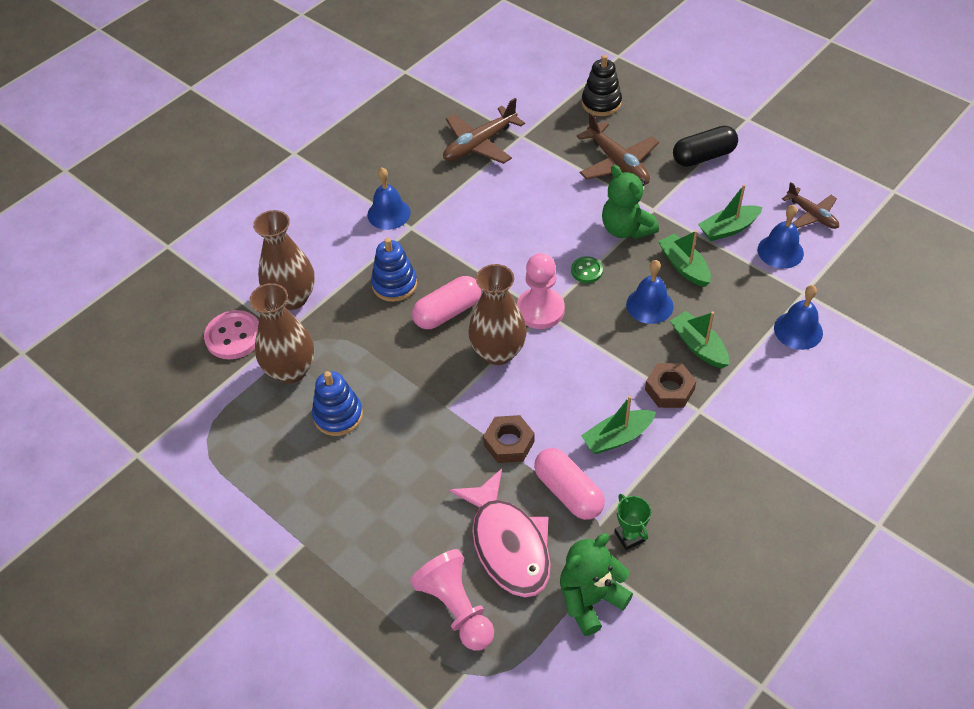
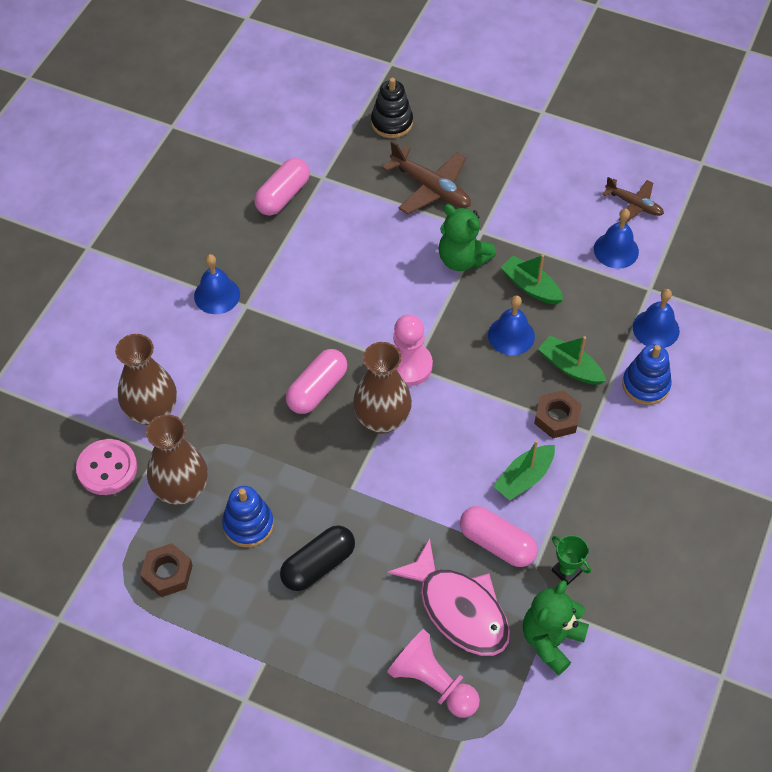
camera: 20 degrees left, 5 degrees up
(394, 284) = (252, 372): blue stacking toy -> blue stacking toy (645, 385)
(479, 144) = (283, 196): brown plane -> pink capsule
(509, 443) = (425, 510): brown nut -> brown nut (167, 573)
(586, 271) = (439, 313): green button -> none
(703, 156) = (512, 163): black capsule -> black capsule (318, 565)
(728, 229) = (560, 237): green boat -> none

